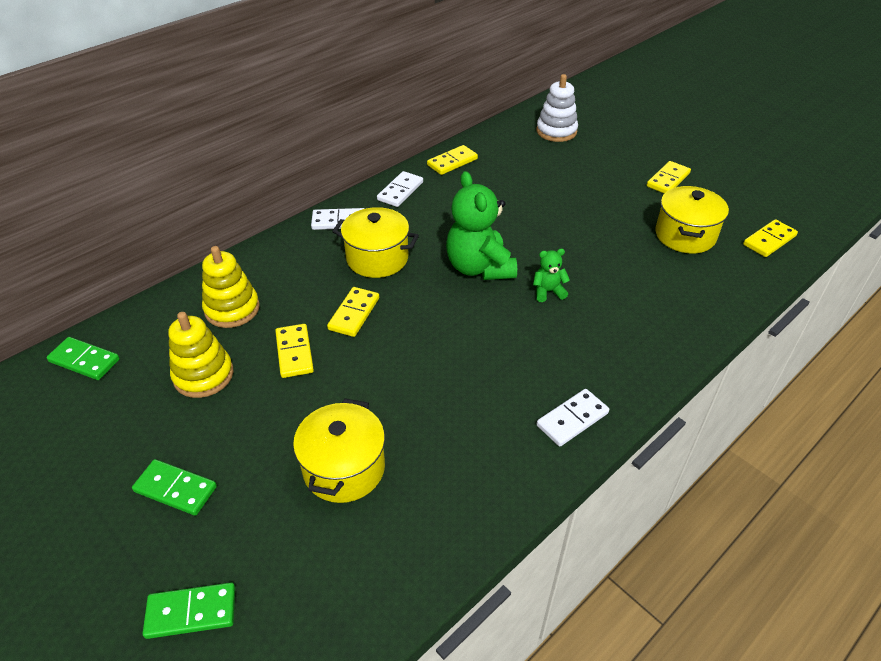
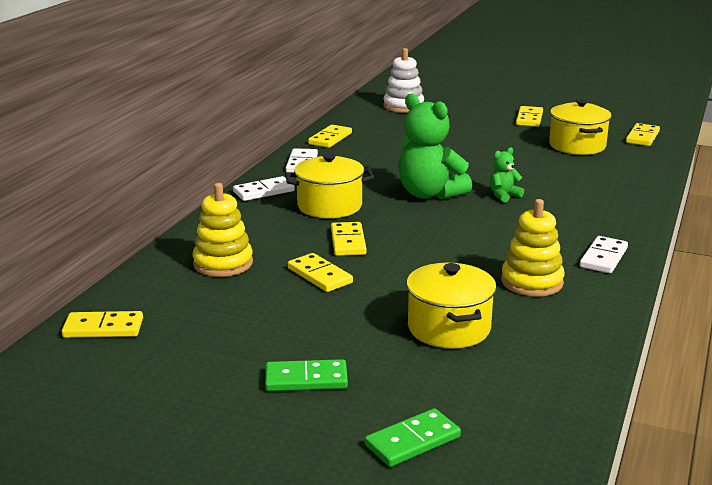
camera: 25 degrees left, 20 degrees down
(84, 360) = (103, 328): green domino -> yellow domino
(203, 375) = (246, 308): yellow stacking toy -> yellow stacking toy (532, 282)

